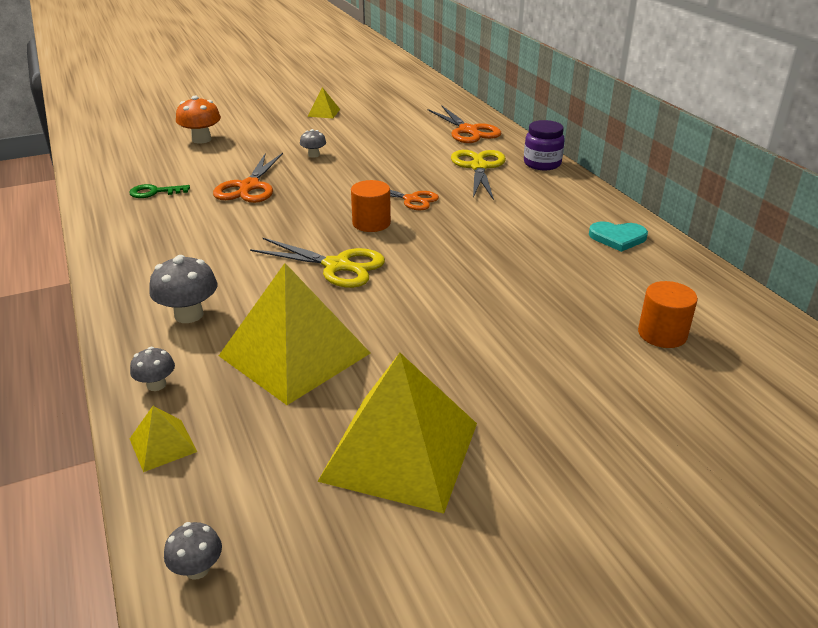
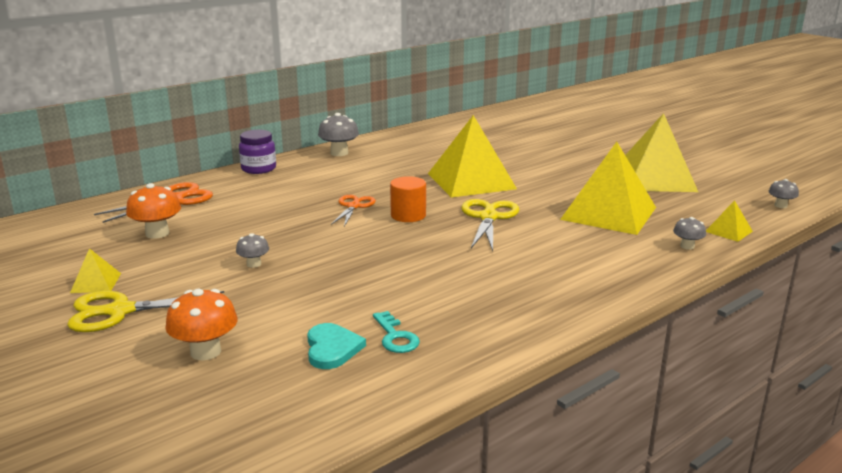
camera: 105 degrees left, 10 degrees down
(154, 192) = (395, 337): green key -> turquoise key
(189, 315) = (604, 255): grey mushroom -> grey mushroom (339, 153)
(249, 187) = (356, 282): orange scissors -> none
(396, 126) = (157, 233): none -> orange mushroom
(458, 275) = (471, 181): none -> yellow pyramid
(478, 167) = (271, 189): yellow scissors -> yellow scissors (119, 311)
(617, 238) = (386, 145): turquoise heart -> turquoise heart (332, 348)
(662, 334) = (495, 136): orange cylinder -> none

